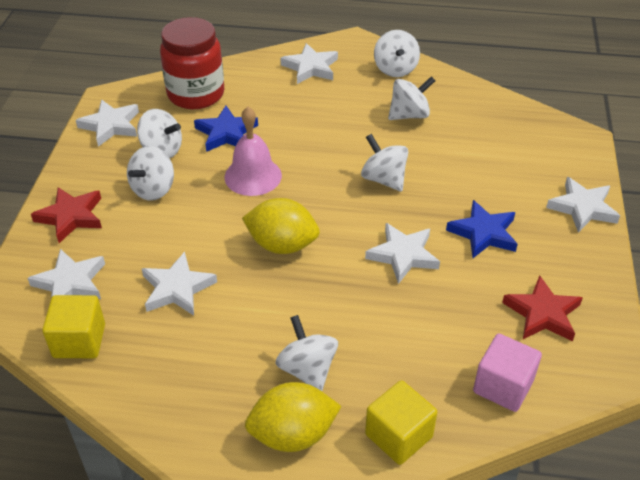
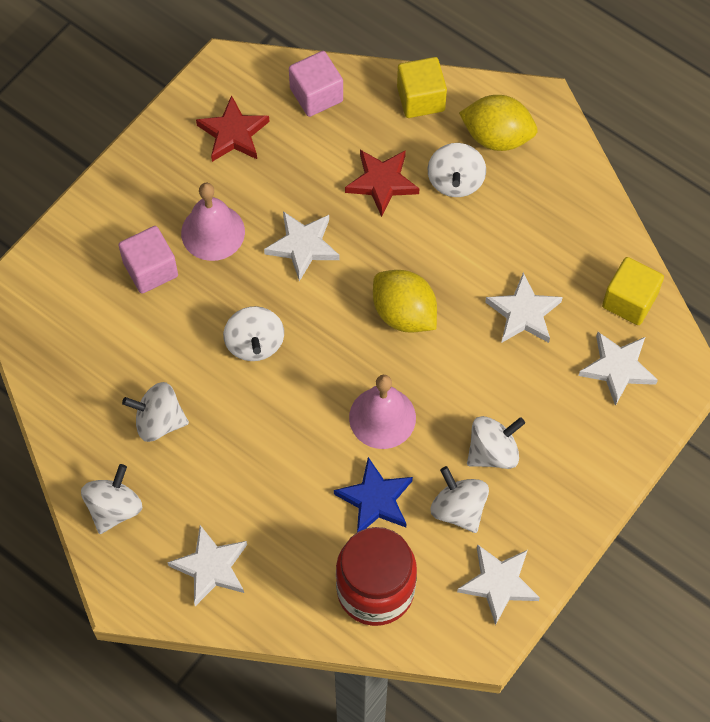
camera: 150 degrees left, 20 degrees up
(71, 217) = (591, 456): red star -> red star (382, 183)
(483, 233) = (213, 232): blue star -> pink bell
(504, 190) = (150, 269): none -> pink cube
(582, 208) = (99, 212): white star -> none

